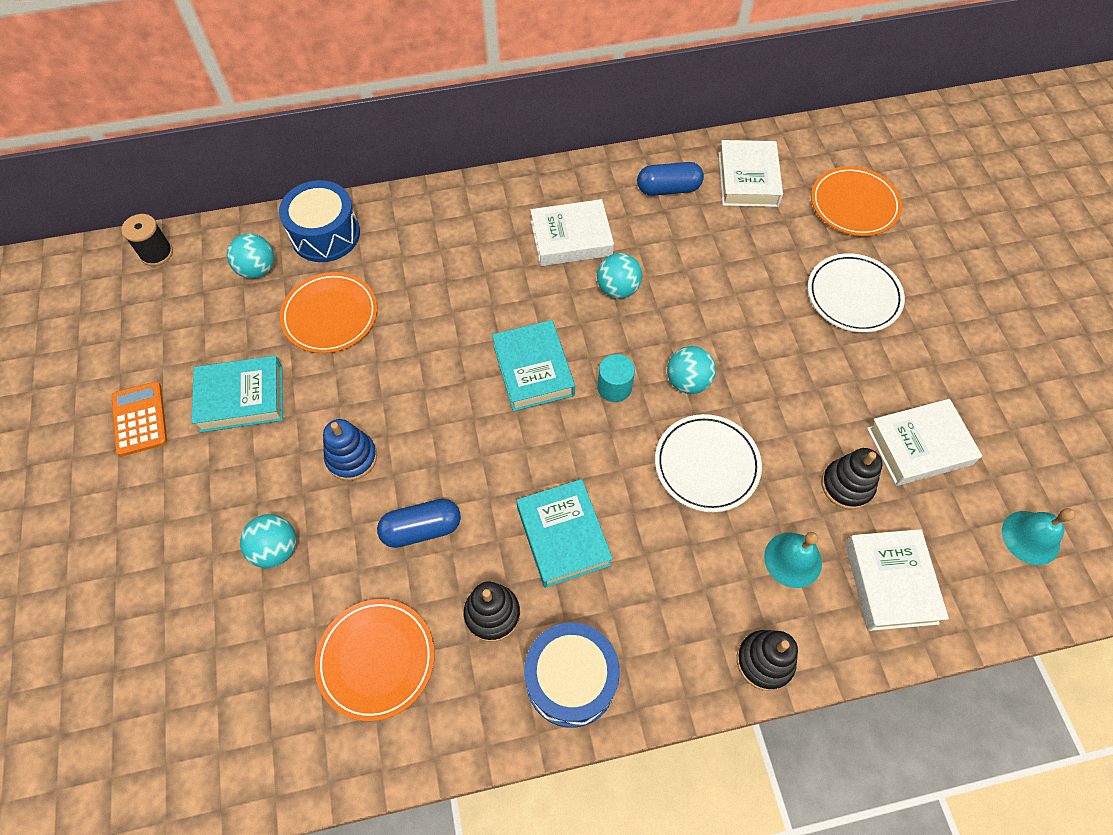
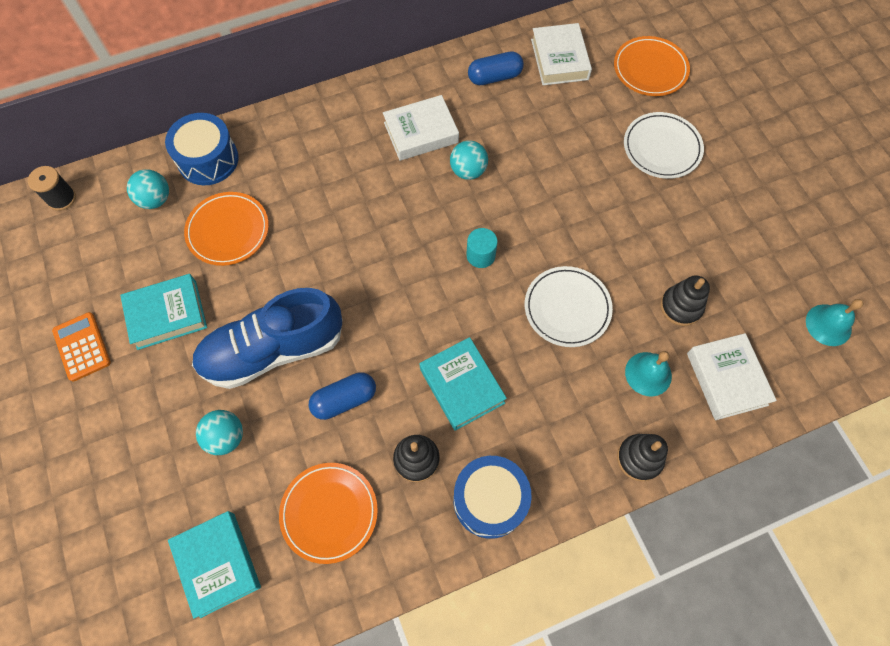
camera: 10 degrees left, 5 degrees up
(351, 457) = (273, 350): blue stacking toy -> blue shoe
(533, 370) = (410, 251): turquoise book -> turquoise book (217, 564)
(688, 381) = (540, 241): turquoise ball -> none
(919, 446) = (732, 265): white book -> none

